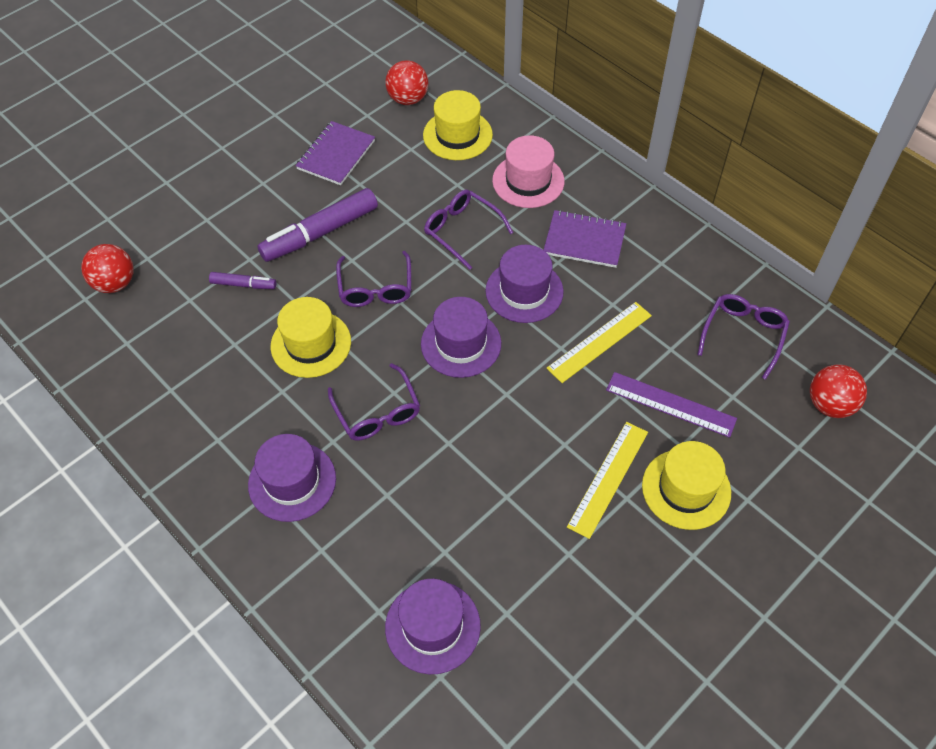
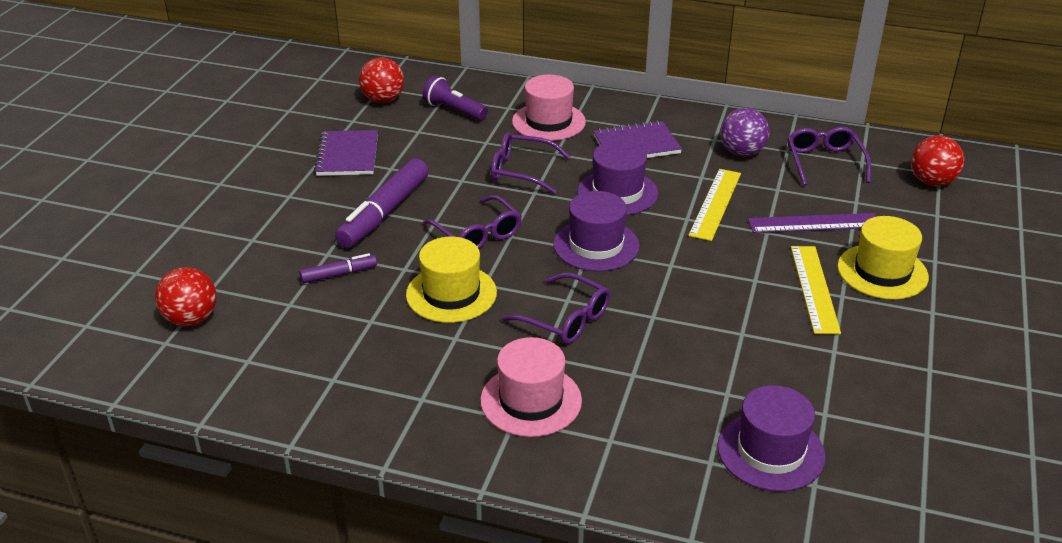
camera: 30 degrees left, 20 degrees down
(292, 481) = (531, 400): purple hat -> pink hat
(457, 135) = (454, 110): yellow hat -> purple flashlight
(673, 290) = (742, 152): none -> purple ball

